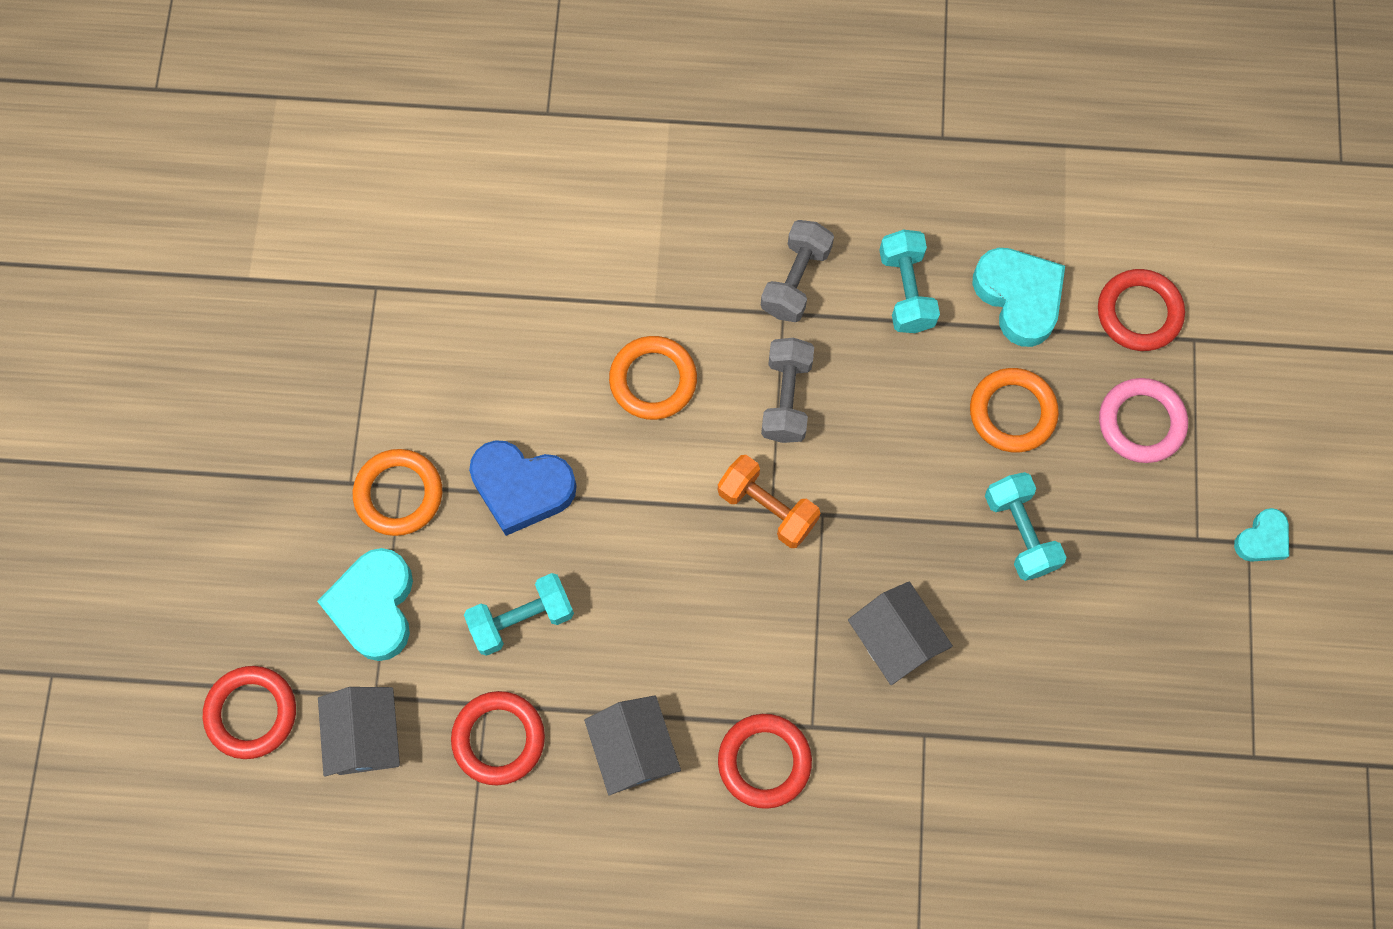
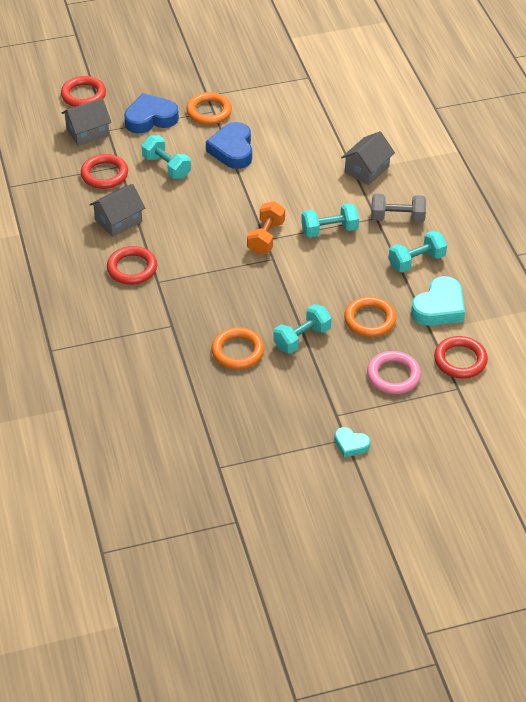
camera: 70 degrees right, 25 degrees down
(374, 606) = (150, 118): turquoise heart -> blue heart
(653, 380) = (312, 180): orange ring -> orange ring (237, 351)
(786, 398) = (329, 230): grey dumbbell -> turquoise dumbbell
(895, 639) = (218, 302): grey house -> grey house (367, 169)

